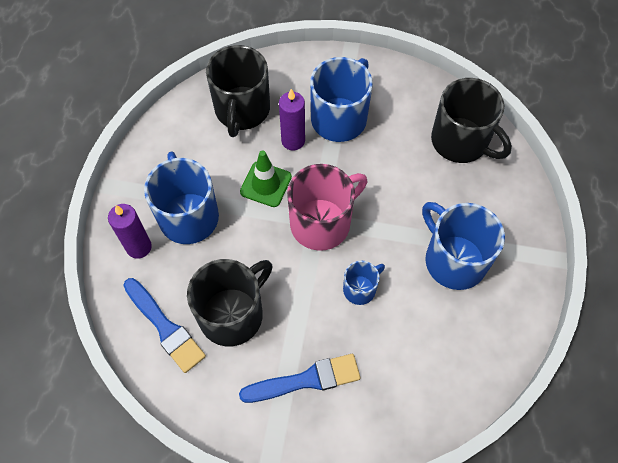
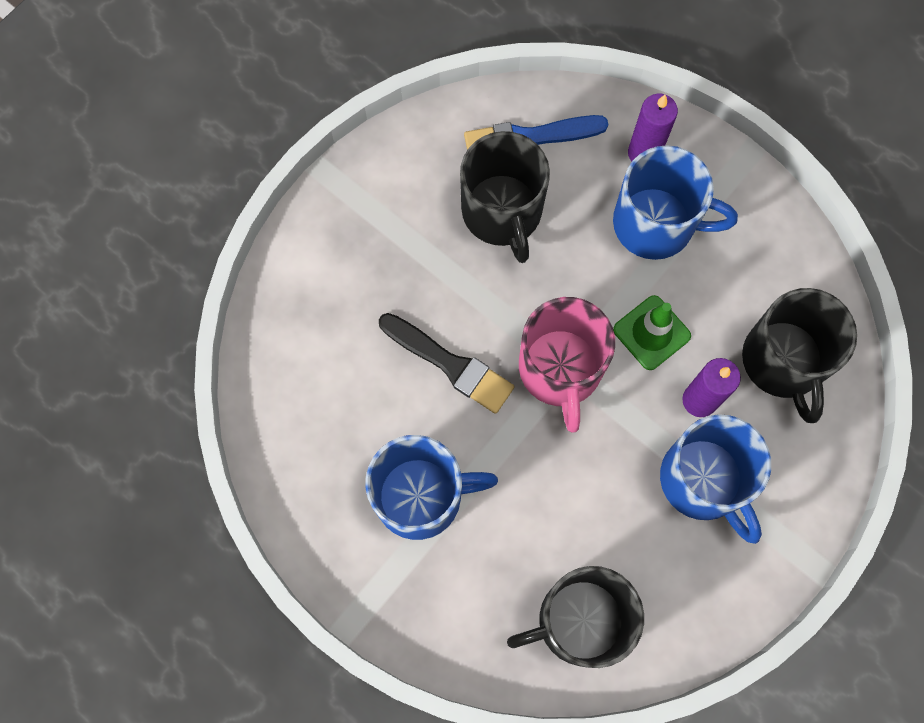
camera: 120 degrees right, 10 degrees up
(242, 110) = (783, 361): black mug -> black mug turned 135 degrees counterclockwise
(306, 380) = (383, 249): blue brush -> none
(360, 289) = (450, 364): blue mug -> black brush

